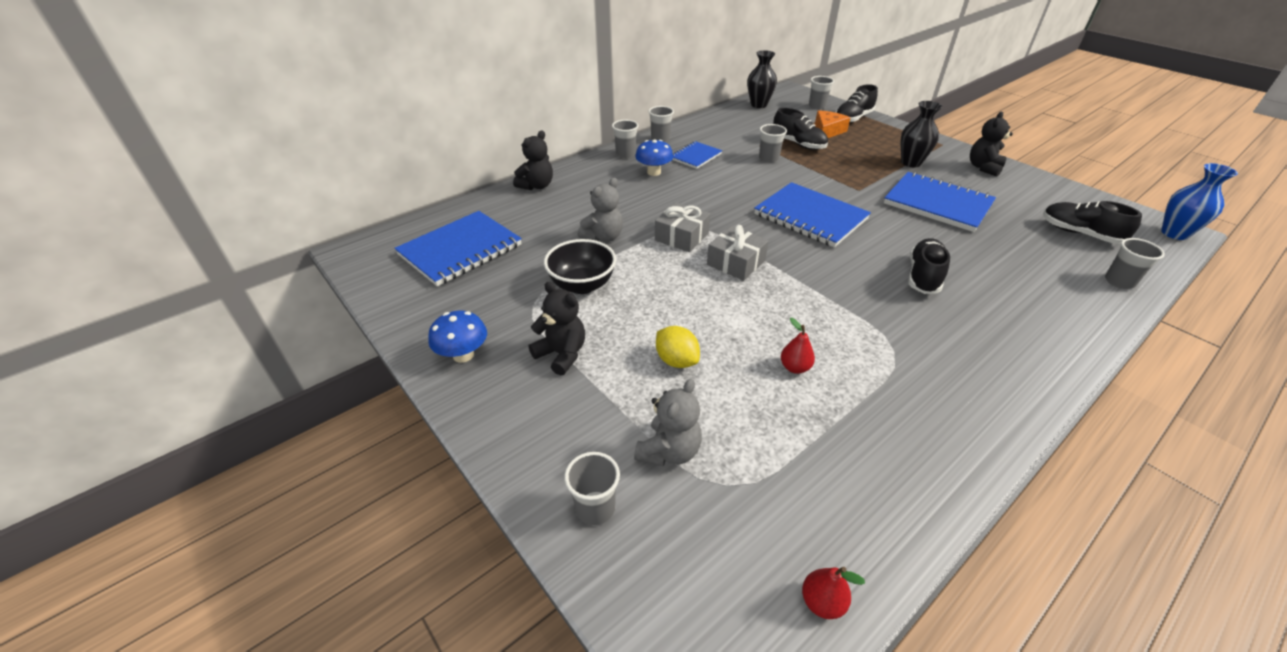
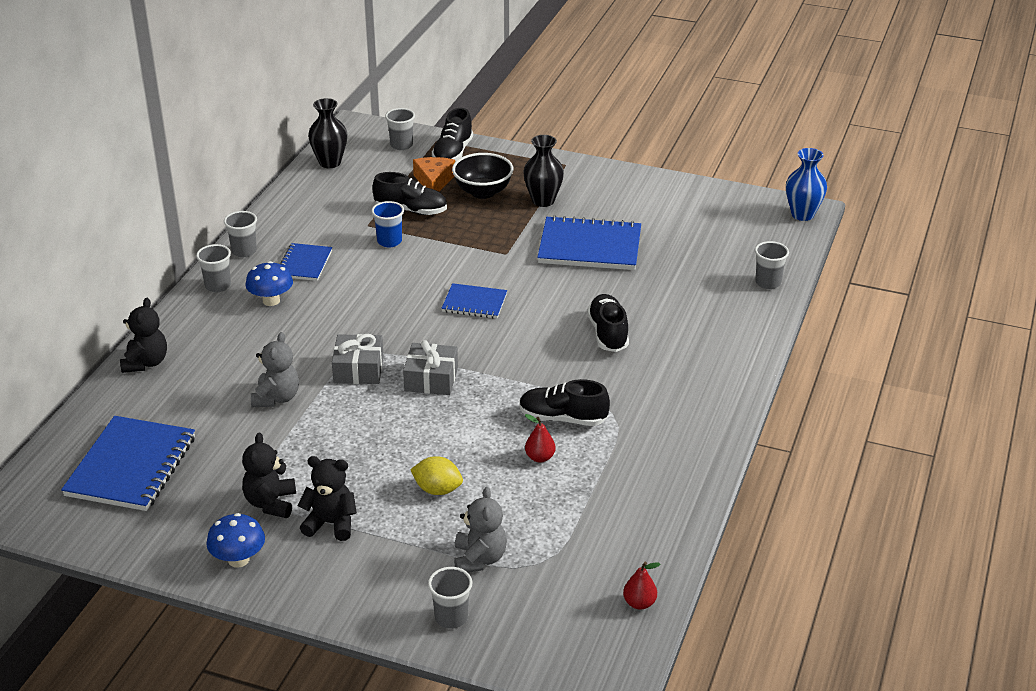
camera: 30 degrees left, 5 degrees down
(582, 285) = (296, 455): black bowl -> black bowl (483, 192)
(768, 158) = (389, 241): grey cup -> blue cup
(810, 217) = (474, 303): blue notebook -> blue notebook, size x0.56
(983, 168) = (617, 185): black teddy bear -> black teddy bear (271, 503)
(1079, 233) = (725, 241): black shoe -> black shoe (563, 418)

